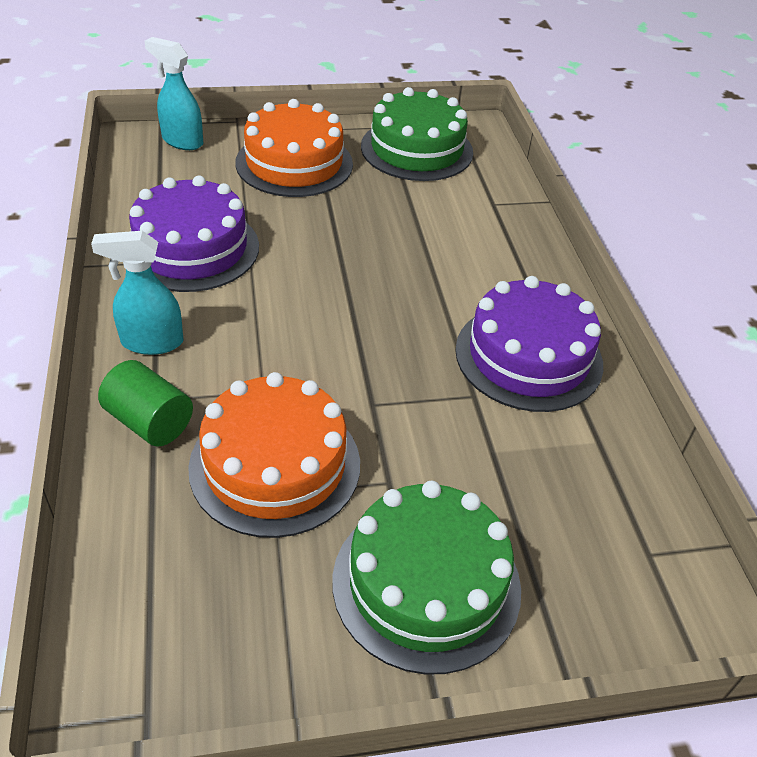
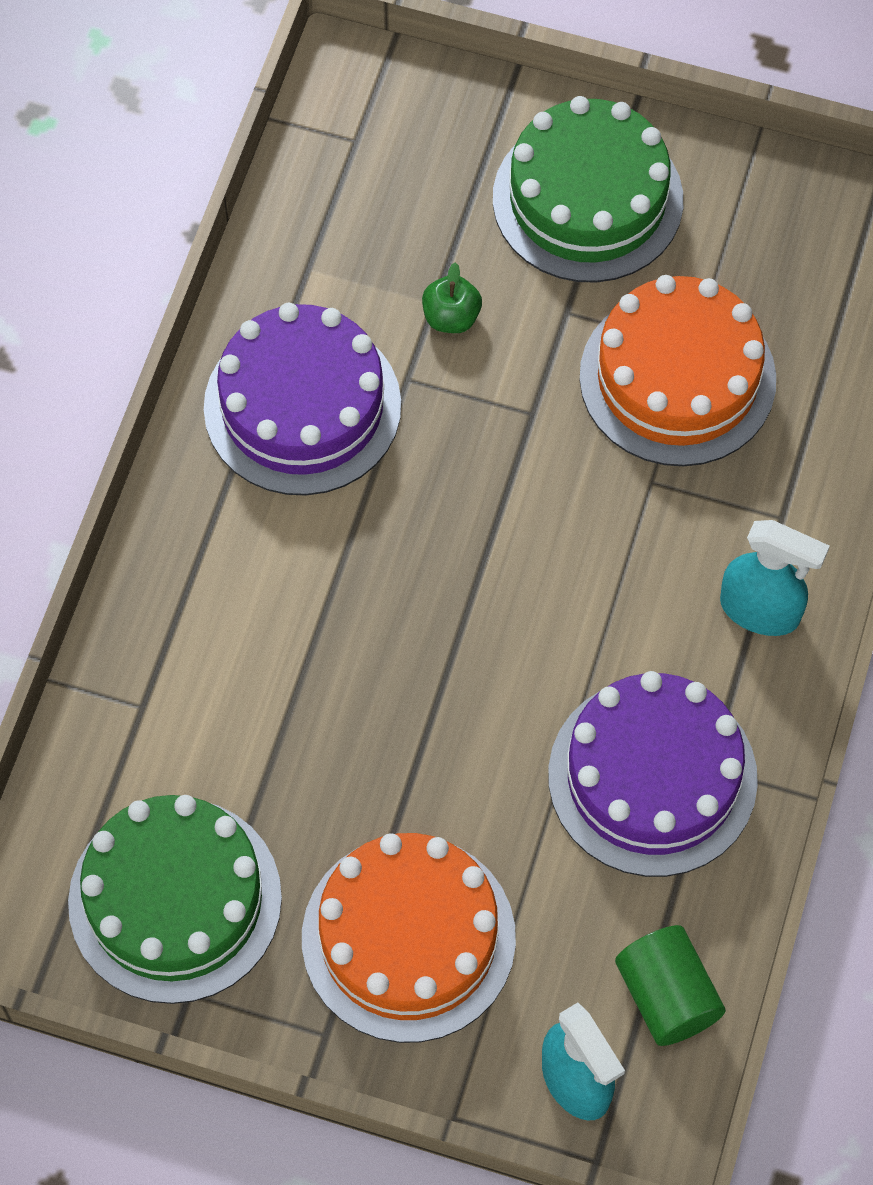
camera: 150 degrees left, 20 degrees up
(149, 422) = (796, 487): green cylinder -> green cylinder (667, 996)
(473, 445) = (451, 317): none -> green apple

